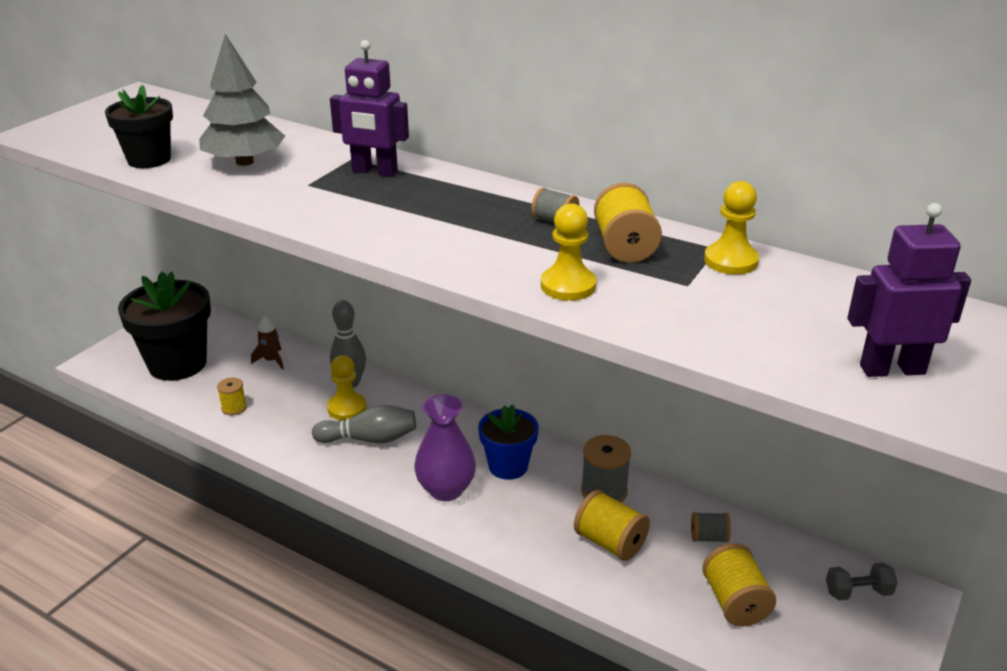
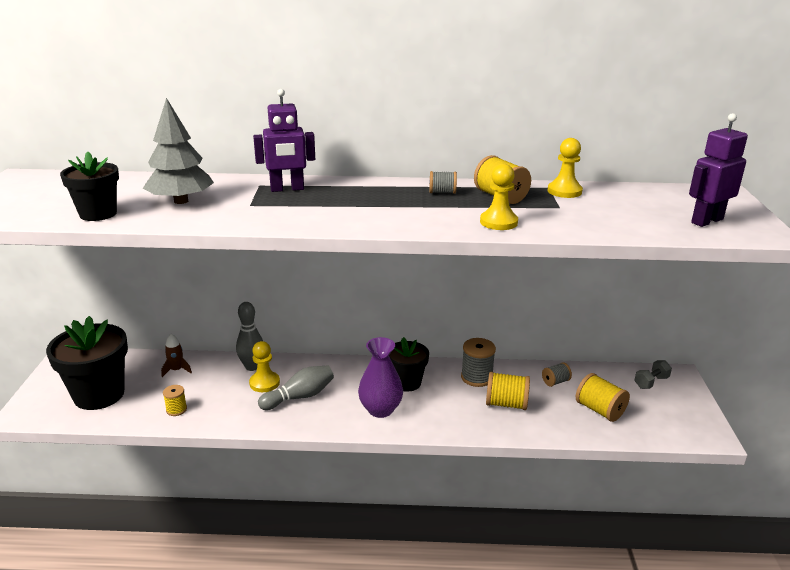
camera: 30 degrees left, 5 degrees down
(508, 466) = (407, 383): blue flower pot -> black flower pot

